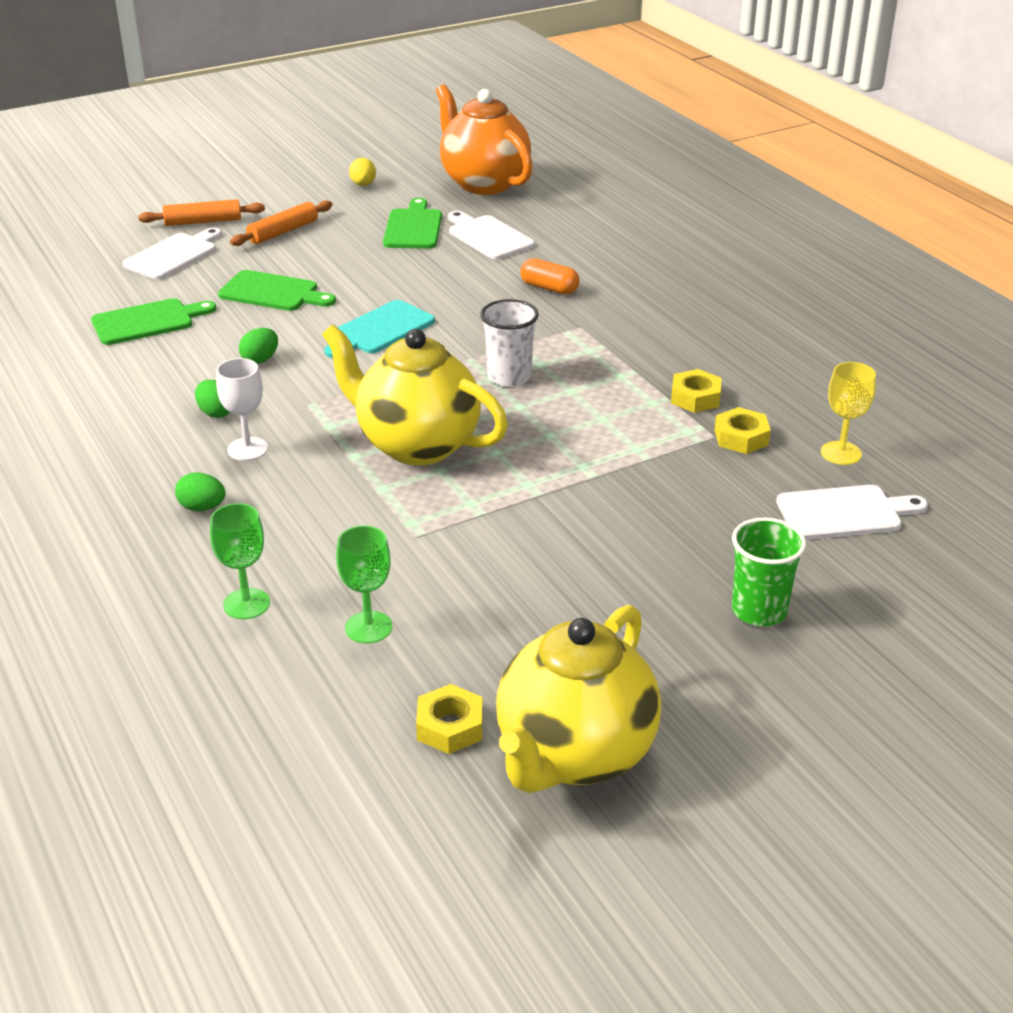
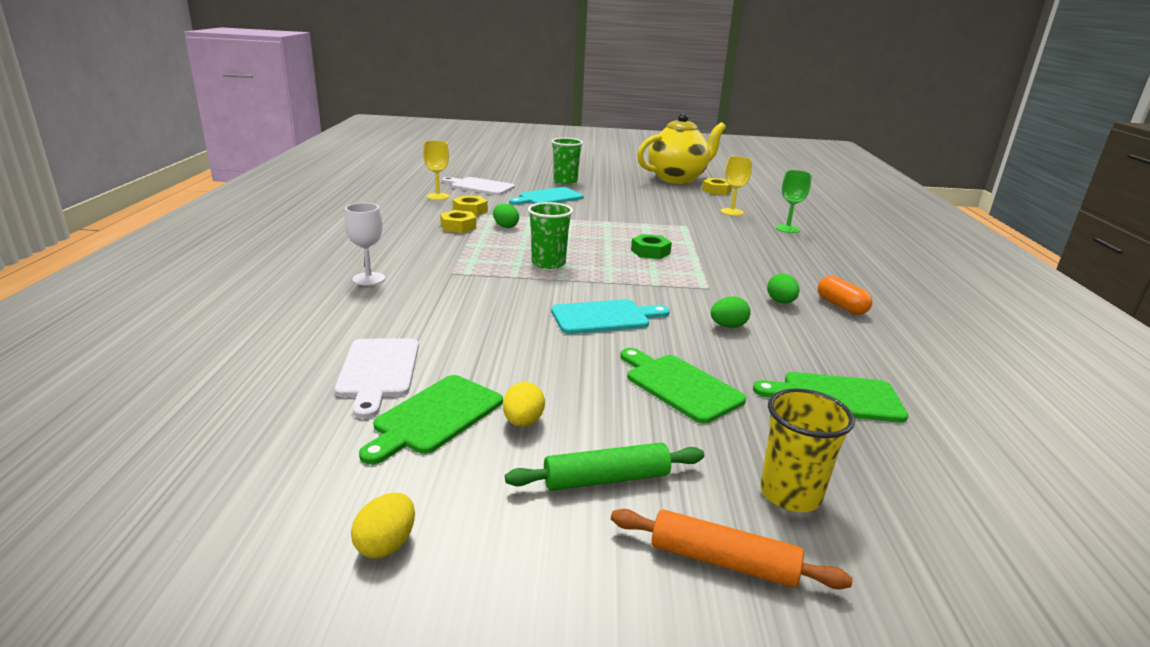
camera: 150 degrees left, 10 degrees down
(174, 255) = (790, 494): white cutting board -> yellow cup
(202, 507) = (803, 262): green egg -> green egg (505, 226)
(247, 449) = (764, 278): white goblet -> white goblet (369, 279)
(283, 232) = (606, 479): orange rolling pin -> green rolling pin
(358, 241) = (523, 422): none -> yellow egg
(368, 627) = (731, 212): green goblet -> yellow goblet
(416, 445) = (650, 252): yellow teapot -> green nut
(483, 183) = (228, 462): orange teapot -> none
(509, 377) = (548, 263): white cup -> green cup
(549, 288) = (420, 304): orange capsule -> orange capsule (841, 306)
(700, 527) = (548, 197): none -> turquoise cutting board

